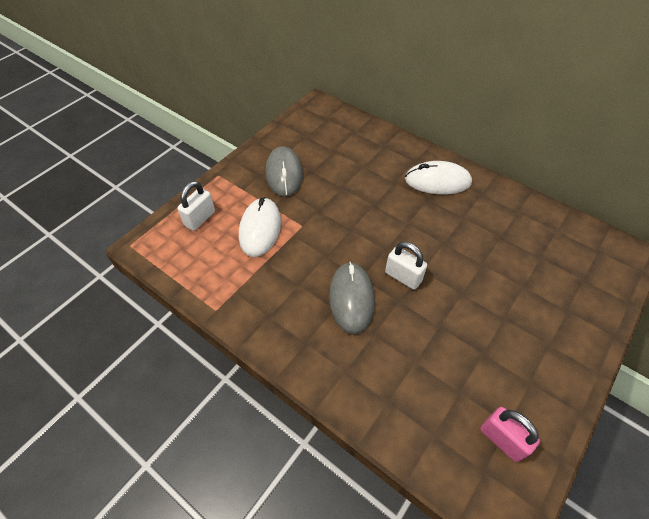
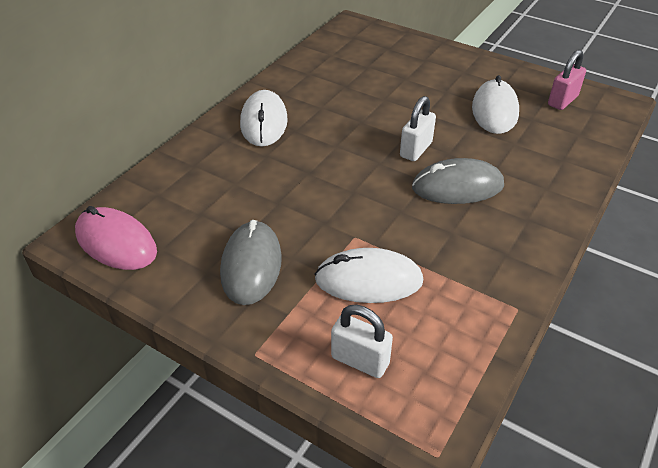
camera: 95 degrees left, 10 degrees down
(284, 174) = (251, 265): grey mouse -> grey mouse turned 75 degrees counterclockwise
(313, 119) = (116, 242): none -> pink mouse
(472, 357) = (494, 110): none -> white mouse

